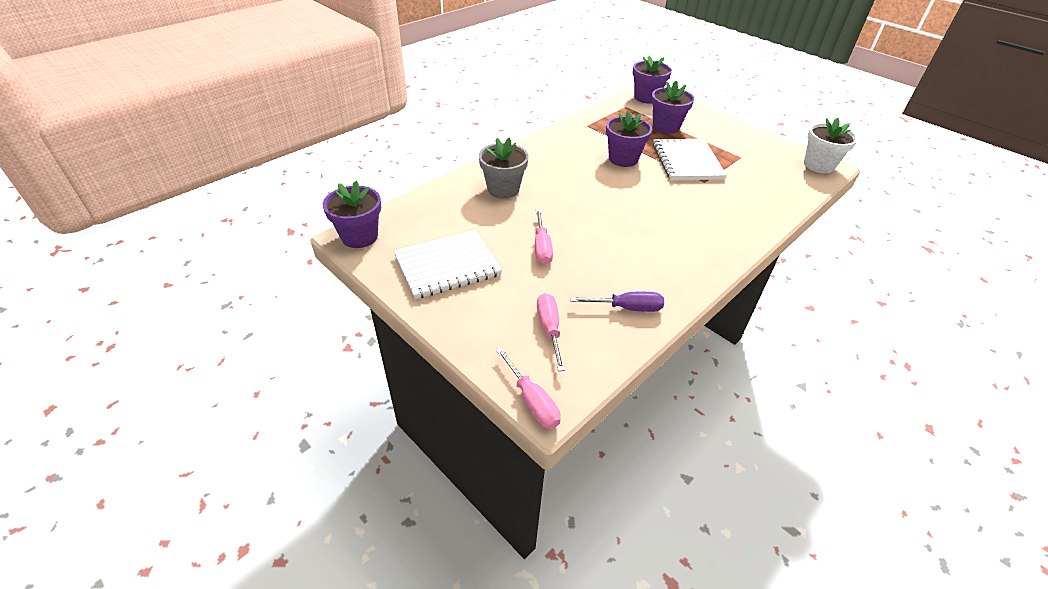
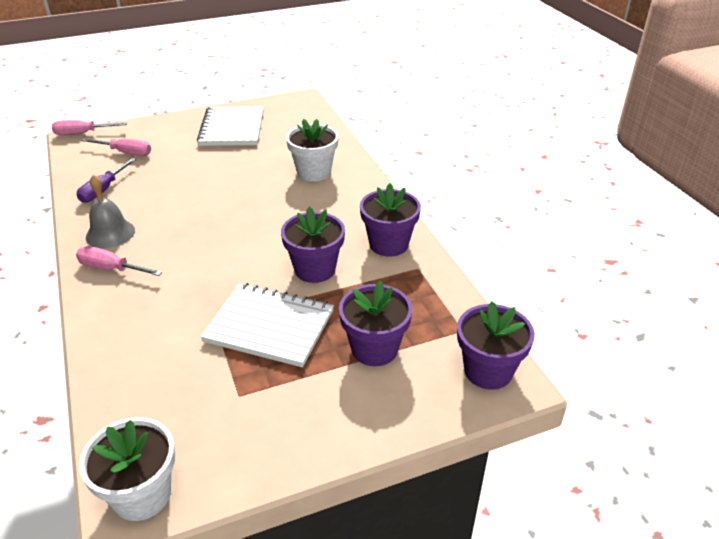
camera: 115 degrees right, 5 degrees down
(359, 236) = (299, 102): purple flower pot -> purple flower pot (388, 244)
(503, 189) = (314, 172): grey flower pot -> white flower pot
(542, 247) = (212, 171): pink screwdriver -> pink screwdriver (111, 269)
(678, 268) = (110, 233): none -> grey bell

